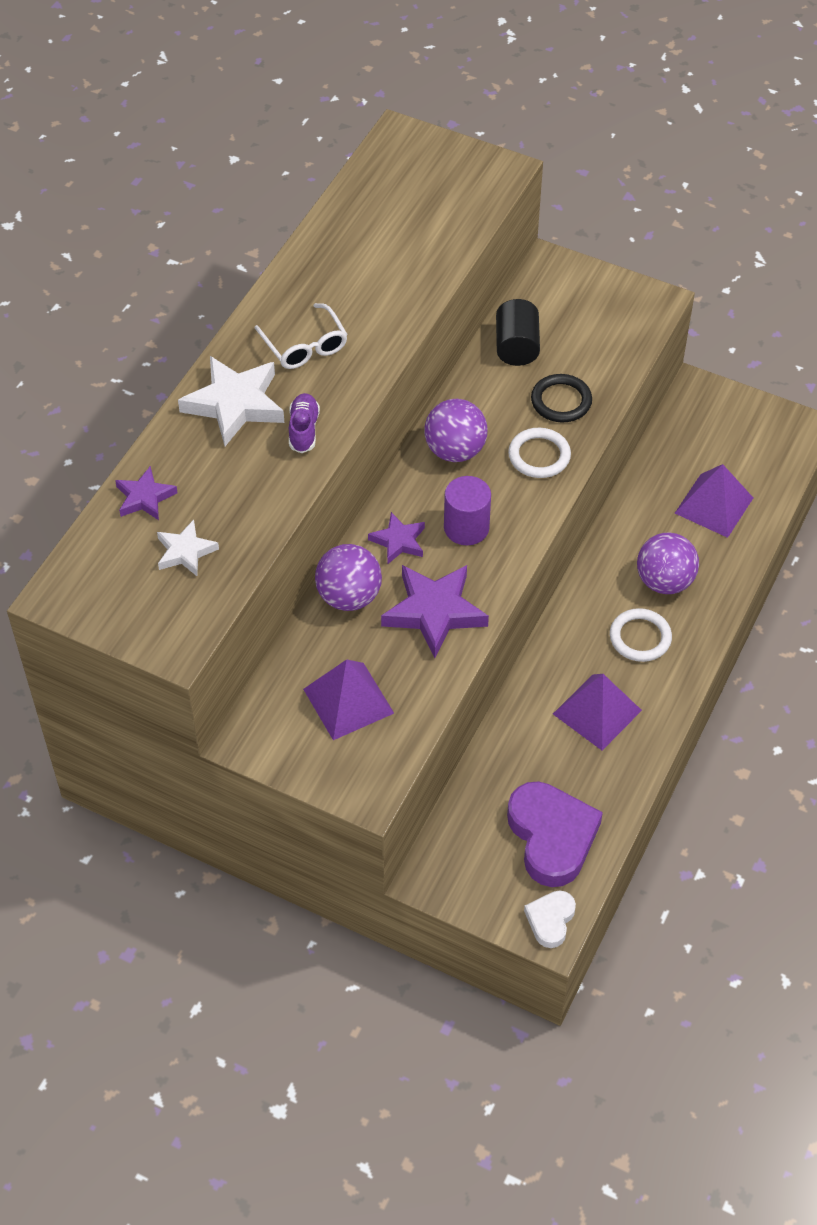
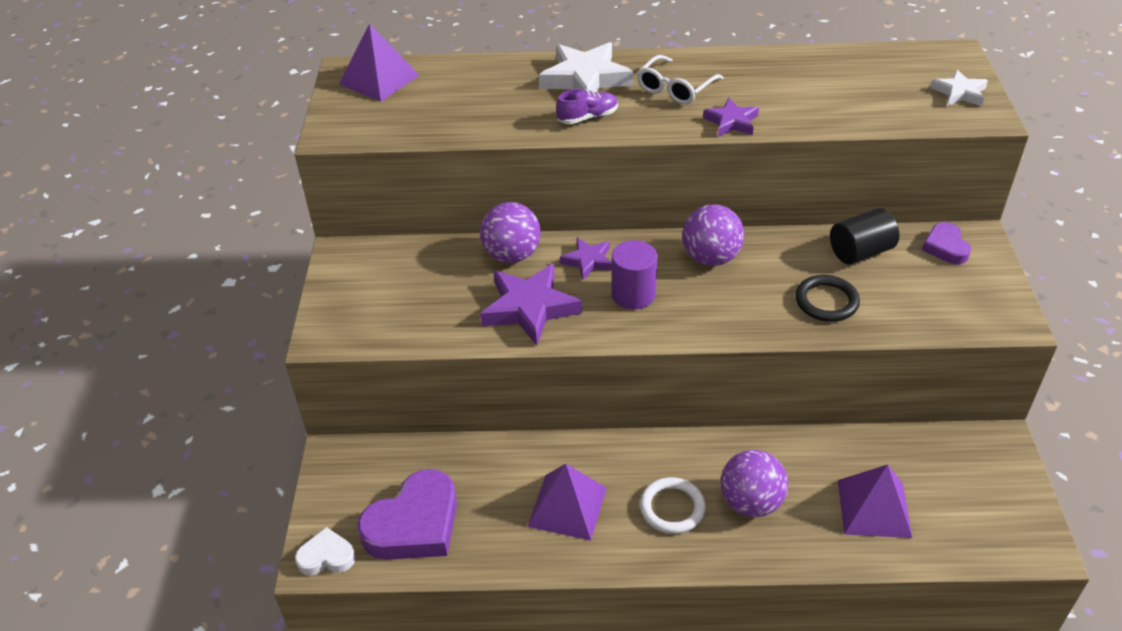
camera: 65 degrees right, 10 degrees down
(145, 497) = (462, 73): purple star -> purple star (731, 122)
(185, 552) = (424, 107): white star -> white star (959, 93)
(348, 700) = (408, 292): purple pyramid -> purple pyramid (379, 79)
(539, 456) = (751, 310): white ring -> none
(547, 290) = (945, 247): none -> purple heart

